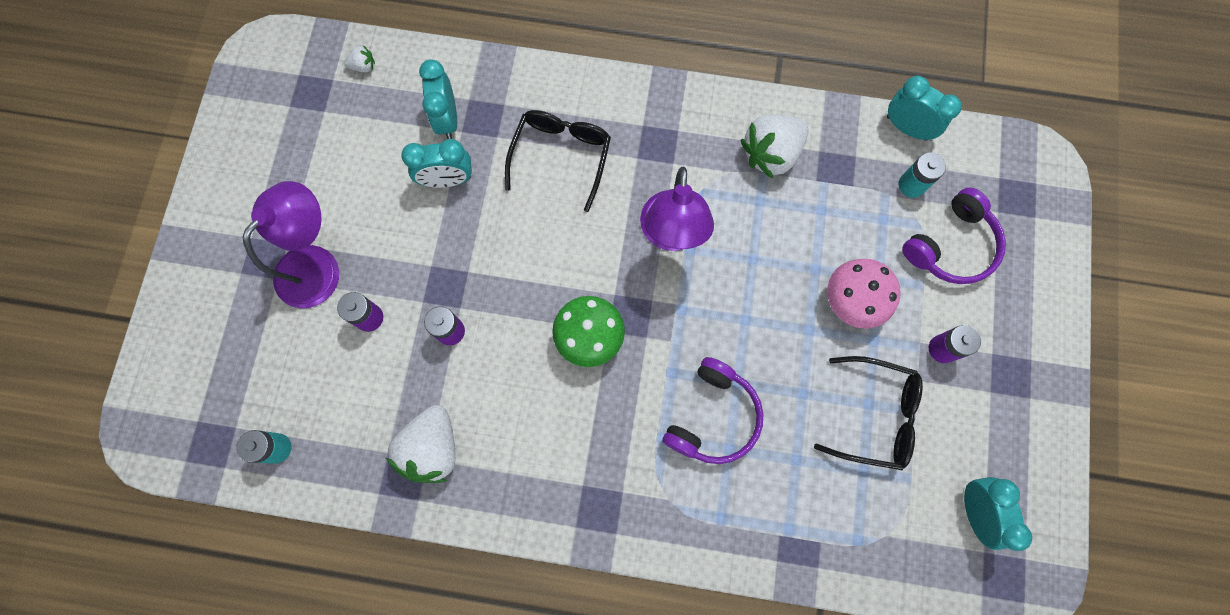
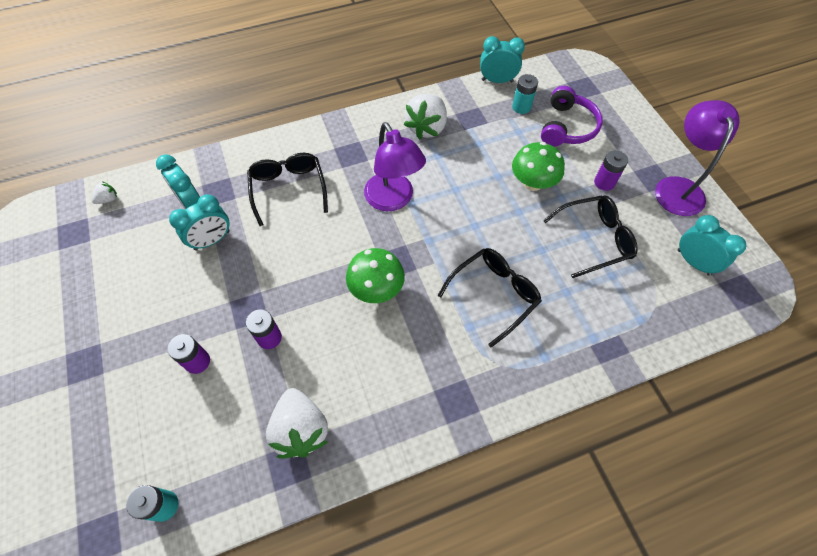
camera: 30 degrees left, 15 degrees down
(317, 265) = (133, 346): purple lamp -> purple lamp (677, 187)
(713, 417) = (494, 294): purple headphones -> black glasses
(852, 301) = (532, 183): pink mushroom -> green mushroom

